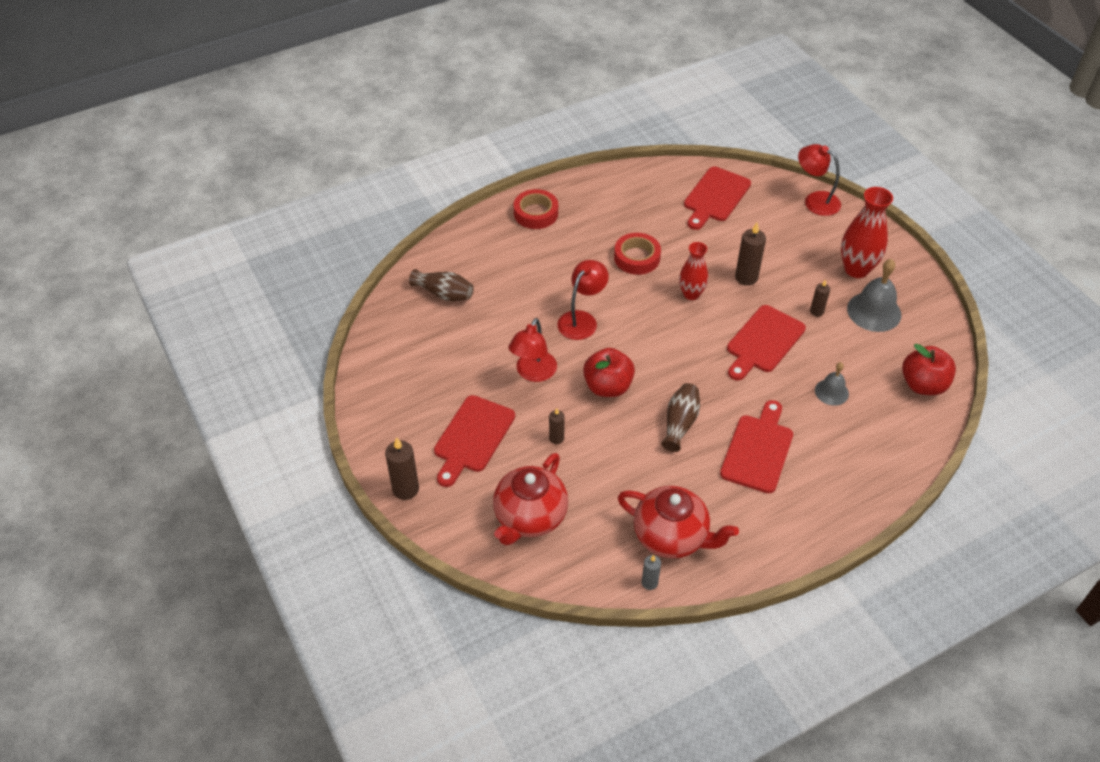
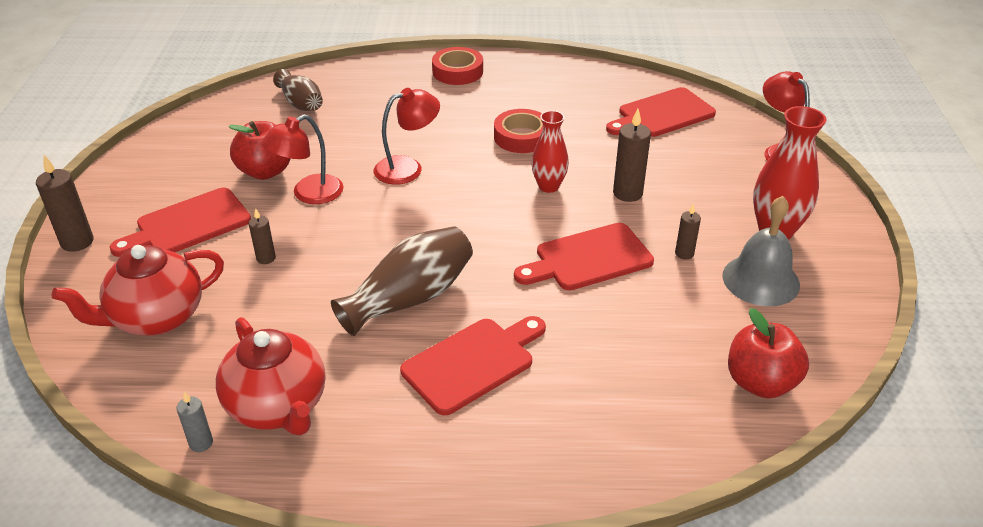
camera: 30 degrees right, 10 degrees down
(608, 387) = (369, 234): red apple -> red apple (265, 171)
(680, 423) = (410, 298): brown vase -> brown vase, size x1.54
(831, 392) = (626, 341): grey bell -> none

